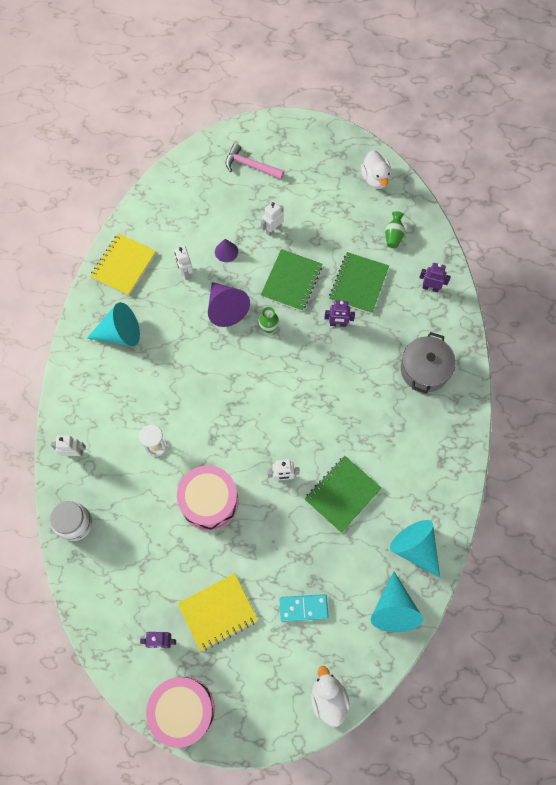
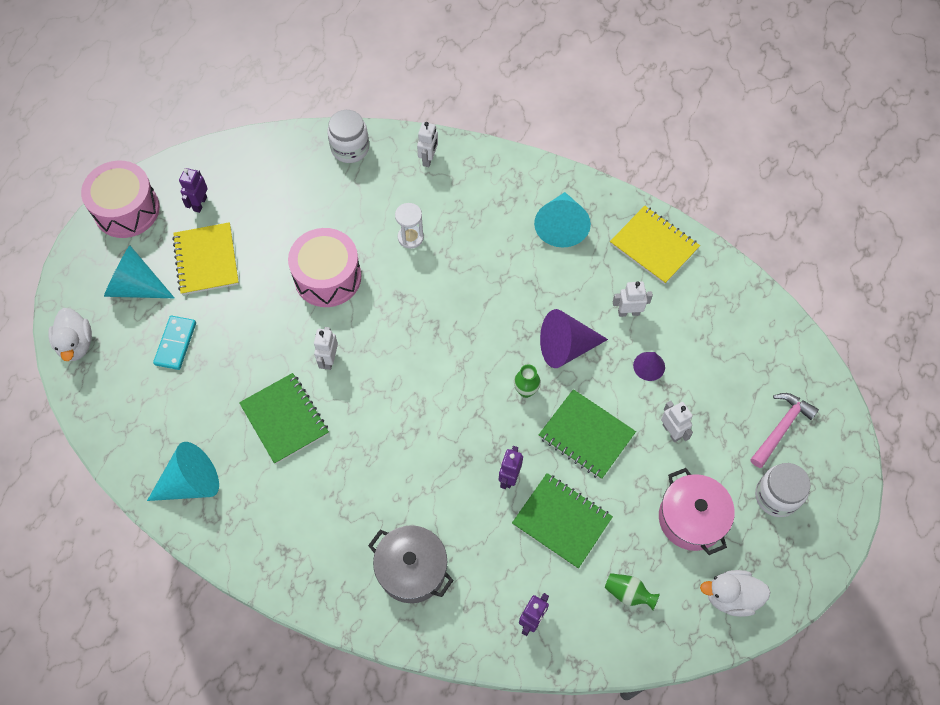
camera: 105 degrees right, 5 degrees down
(300, 162) = (776, 496): none -> white jar
(328, 697) = (76, 344): white duck -> white duck turned 75 degrees clockwise
(331, 208) = (691, 518): none -> pink pot
(393, 609) = (134, 437): turquoise cone -> turquoise cone (136, 286)

